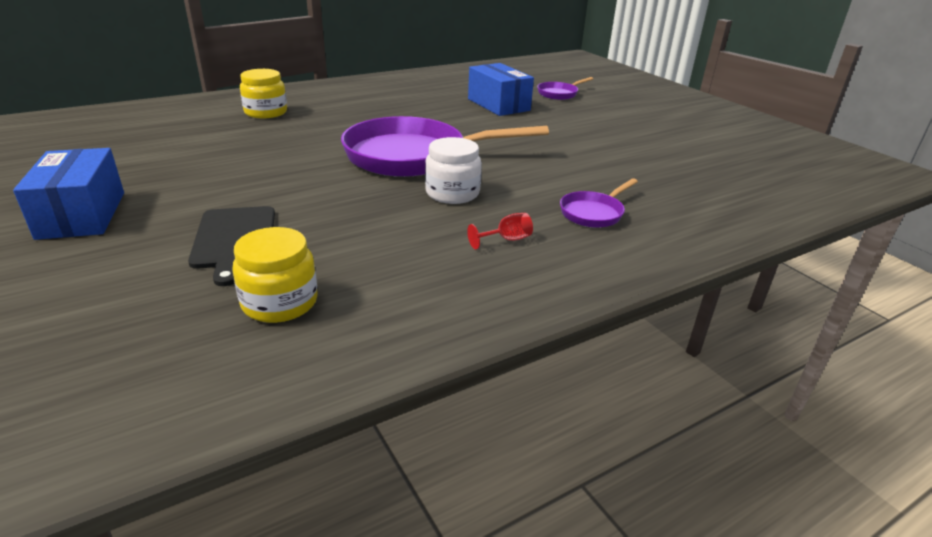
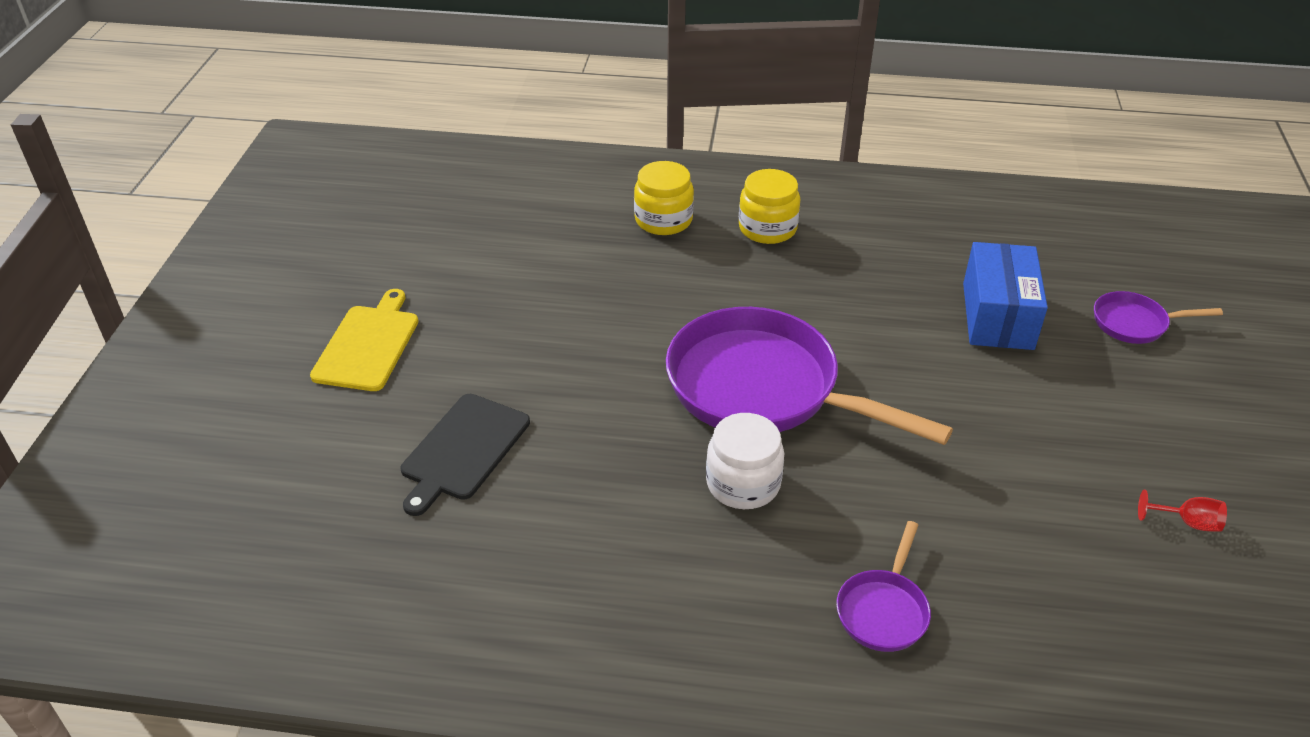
camera: 40 degrees right, 10 degrees up
(82, 215) = (368, 345): blue box -> yellow cutting board
(280, 302) = (435, 564): yellow jar -> yellow jar (767, 228)
(506, 240) = (725, 598): red goblet -> red goblet (1187, 522)
(593, 213) = (883, 610): purple pan -> purple pan turned 60 degrees counterclockwise

